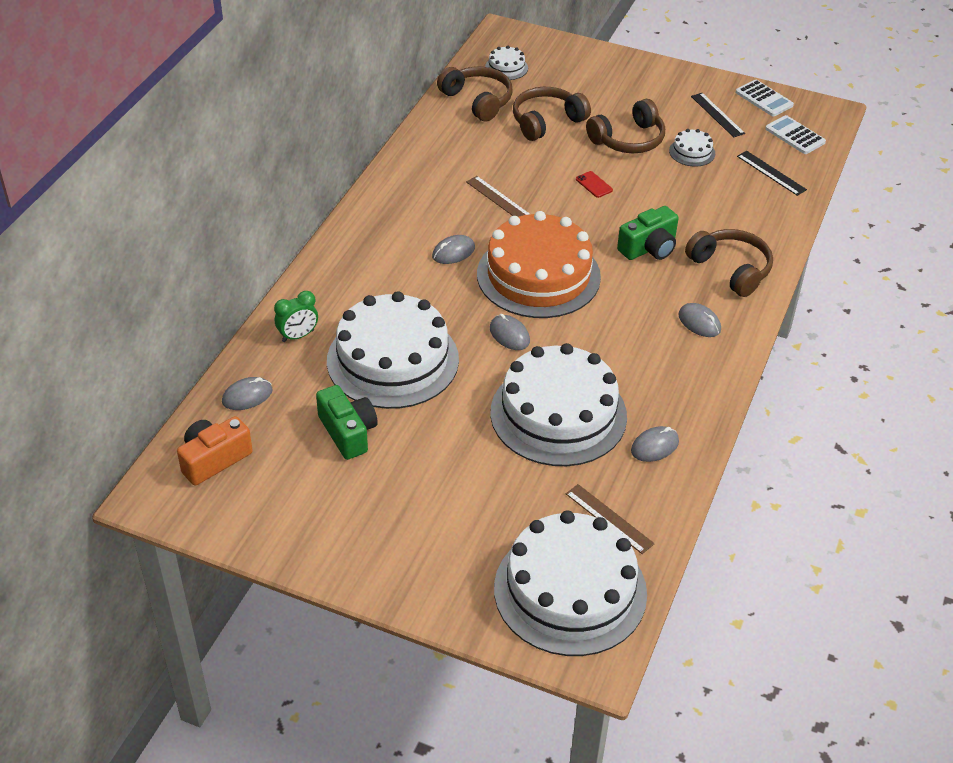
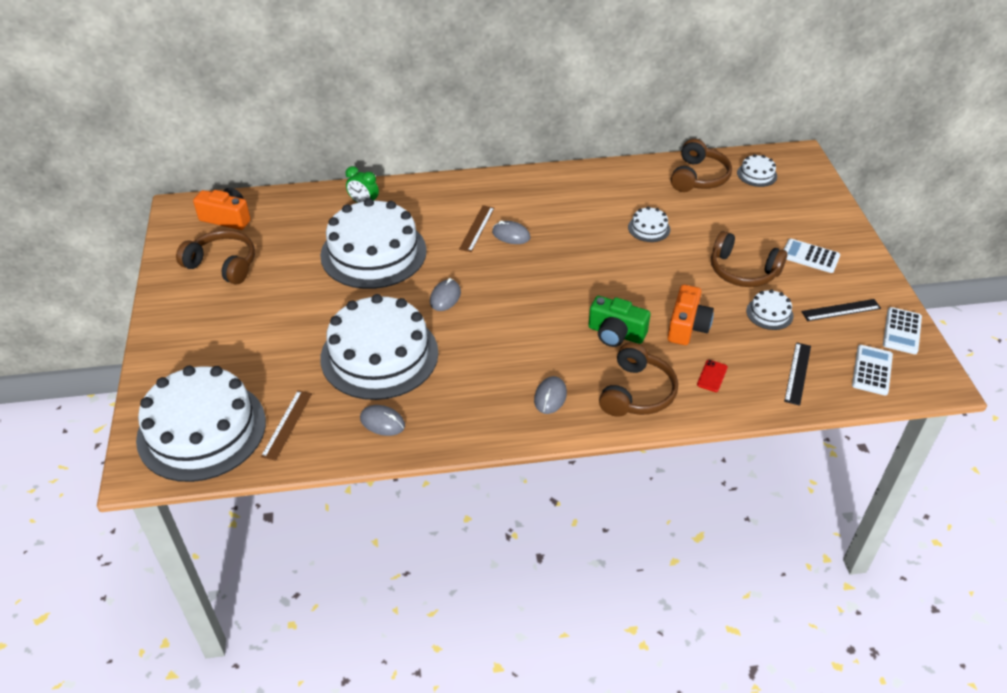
camera: 60 degrees right, 0 degrees up
(247, 396) = (292, 207): grey mouse -> none
(348, 432) = (289, 262): green camera -> none
(498, 199) = (593, 232): brown ruler -> brown ruler (477, 228)
(523, 163) = (649, 228): none -> white cake
(538, 275) = (525, 286): orange cake -> none
(546, 121) = (714, 220): brown headphones -> brown headphones (223, 264)
(594, 185) = (663, 274): red phone -> red phone (712, 376)
(640, 96) = (810, 256): none -> white calculator
(672, 203) = (687, 326): none -> orange camera
(717, 115) = (841, 310): black ruler -> black ruler turned 45 degrees clockwise

